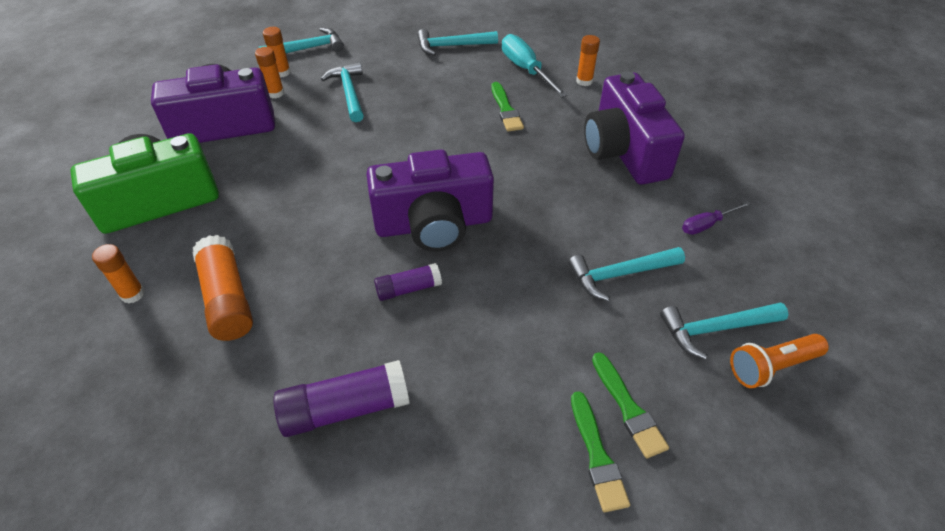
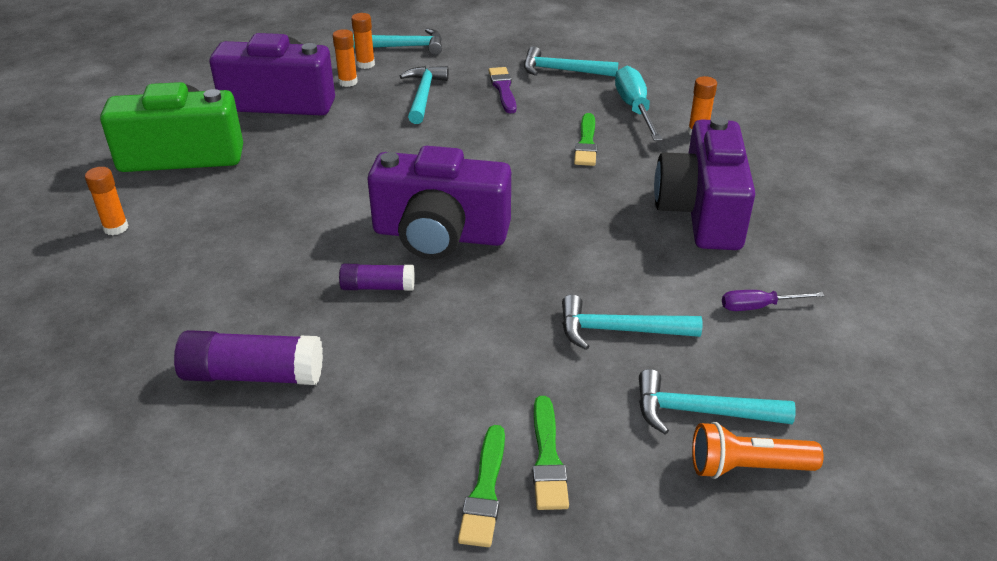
camera: 20 degrees right, 10 degrees down
(227, 299) = (197, 252): orange glue stick -> none
(413, 73) = (503, 89): none -> purple brush

